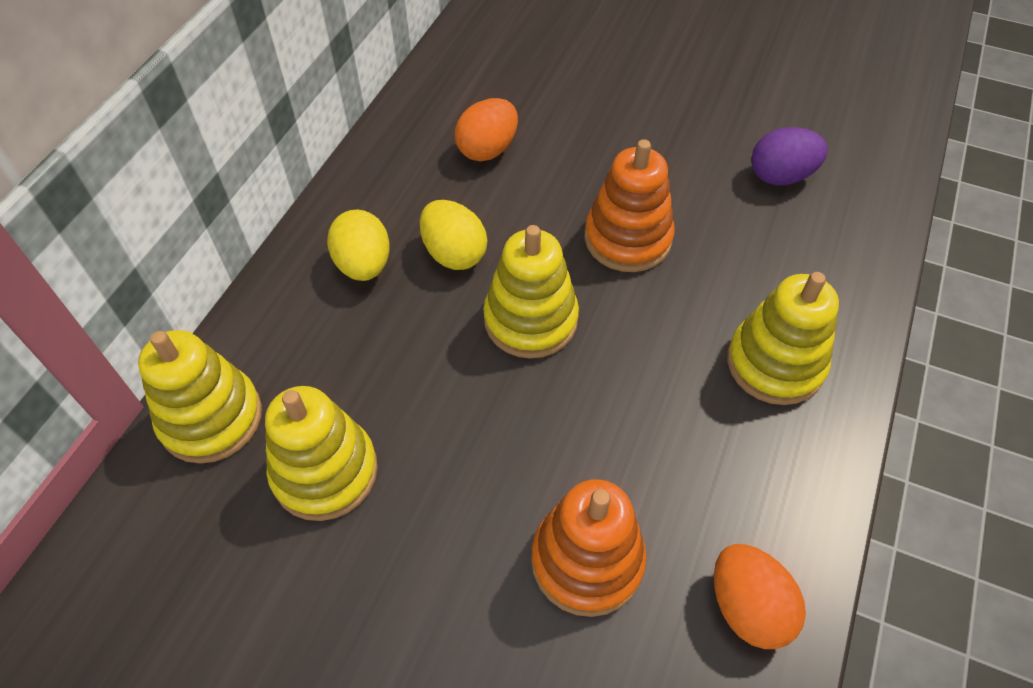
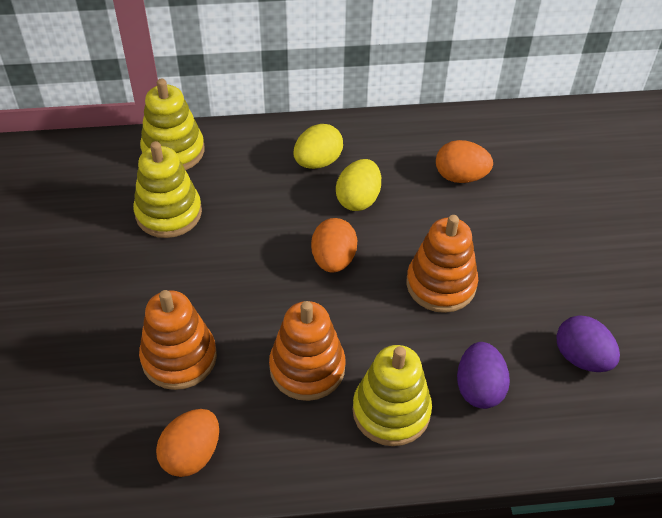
camera: 60 degrees right, 5 degrees down
(530, 320) = (333, 260): yellow stacking toy -> orange egg
(677, 419) = (307, 368): none -> orange stacking toy
(780, 273) = (479, 388): none -> purple egg

